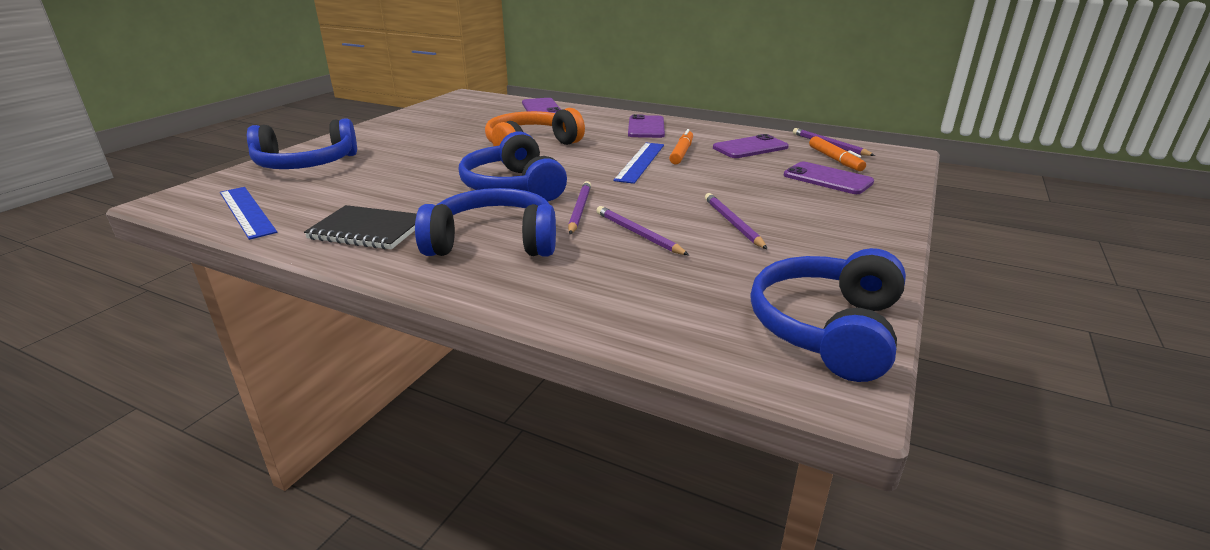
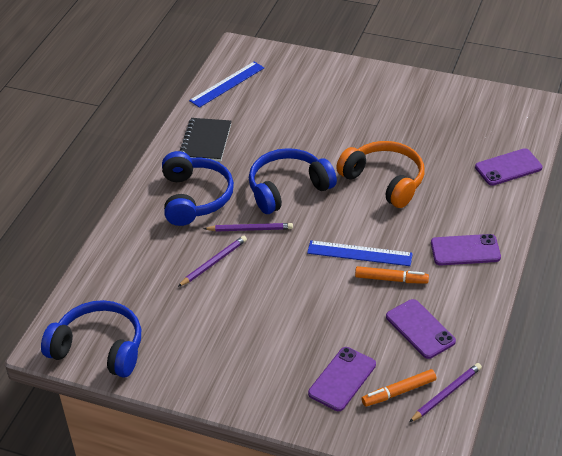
camera: 85 degrees right, 15 degrees up
(306, 164) = (313, 77): blue headphones -> none
(733, 223) = (237, 312): purple pencil -> none

